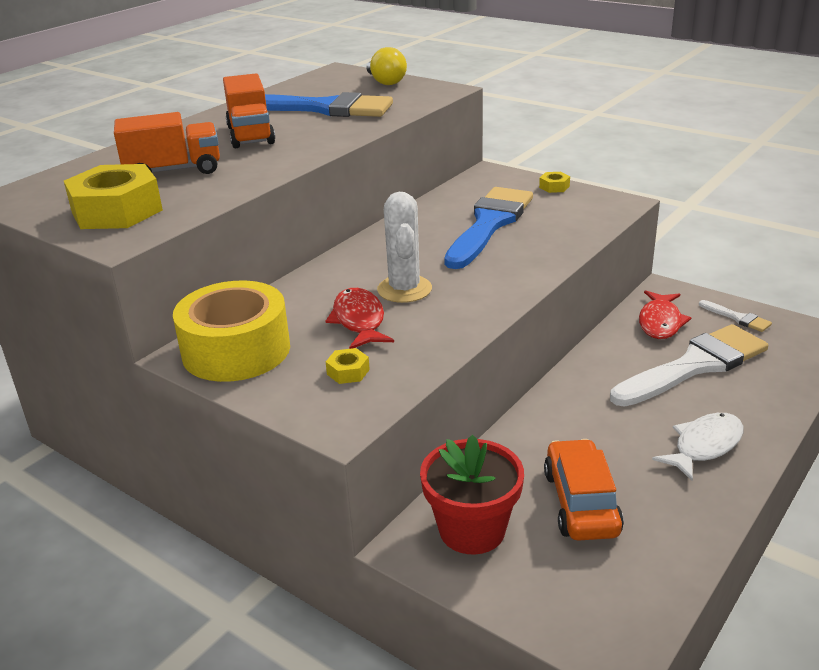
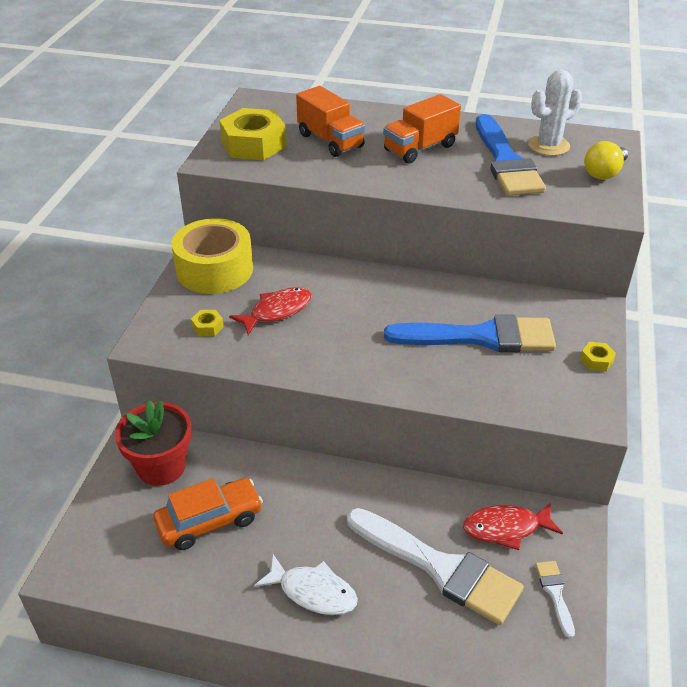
camera: 65 degrees right, 10 degrees up
(404, 289) = (335, 320): white cactus -> white cactus (548, 146)
(737, 318) = (555, 593): white brush -> white brush turned 150 degrees clockwise

